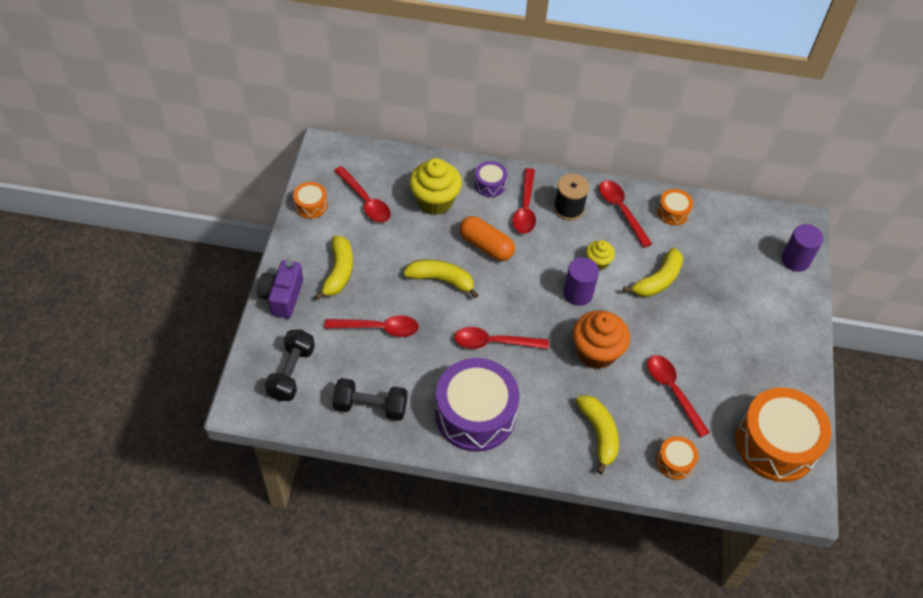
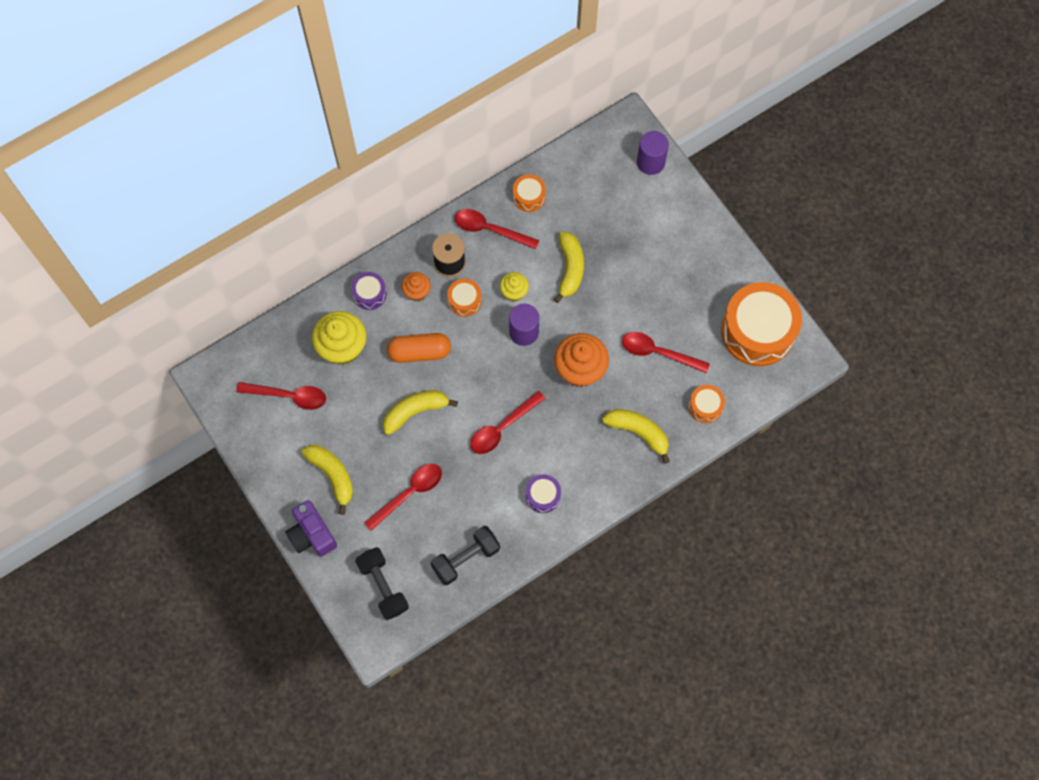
camera: 40 degrees left, 15 degrees up
(311, 205) = (250, 438): orange drum -> orange drum (464, 301)
(475, 414) = (543, 496): purple drum -> purple drum, size x0.46
(525, 208) = (417, 292): red spoon -> orange cupcake

